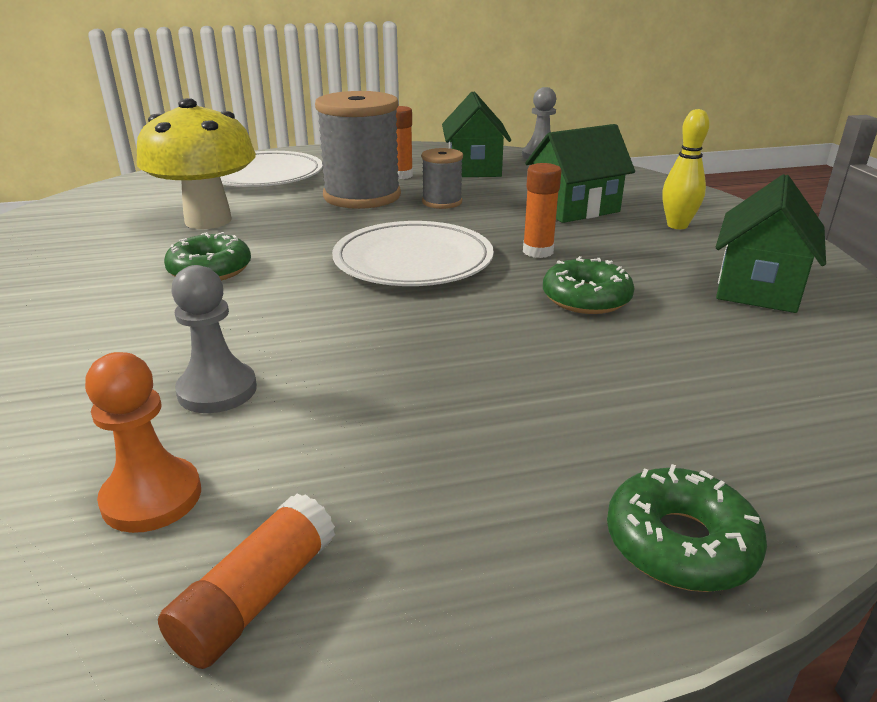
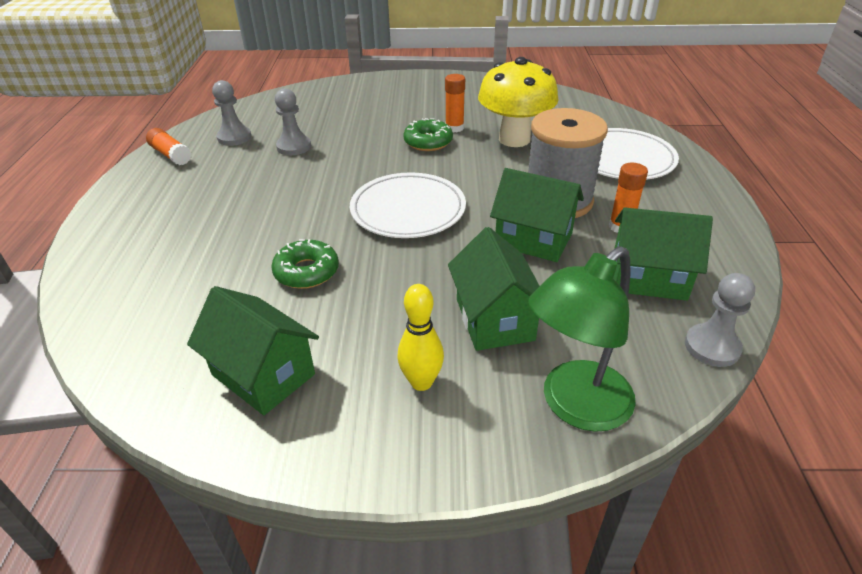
camera: 105 degrees right, 10 degrees up
(152, 497) = (234, 137): orange pawn -> grey pawn
(442, 202) = (533, 239): grey spool -> green house
(538, 251) = (397, 269): orange glue stick -> orange glue stick (454, 128)
(639, 184) = (575, 406): none -> green lamp
(680, 543) = (101, 238): green donut -> none

